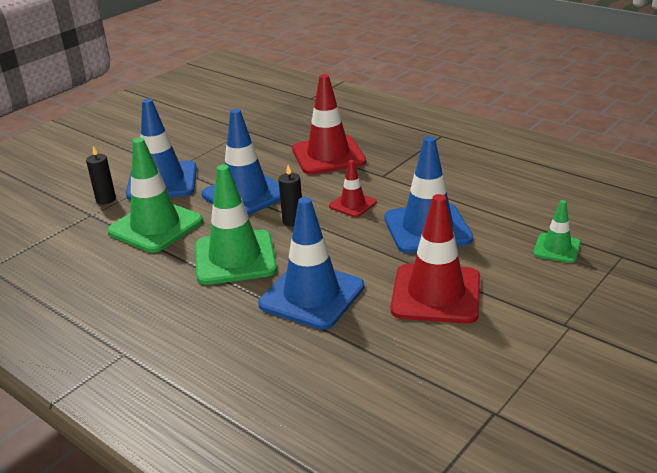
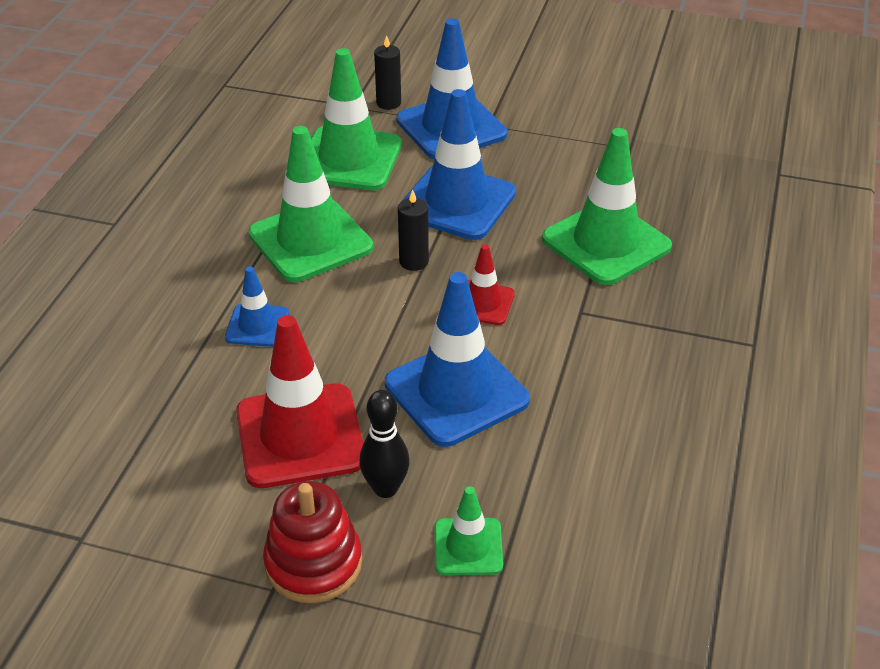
camera: 65 degrees right, 10 degrees up
(312, 295) = (257, 326): blue traffic cone -> blue traffic cone, size x0.52
(328, 155) = (606, 243): red traffic cone -> green traffic cone
(499, 268) = (385, 488): none -> black bowling pin
(552, 306) = (313, 563): none -> red stacking toy

